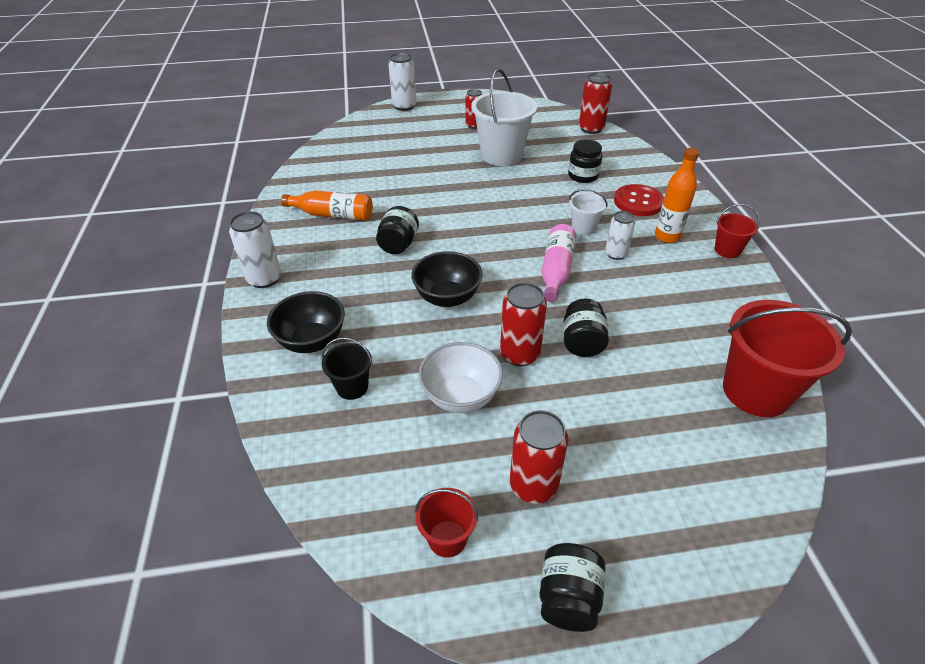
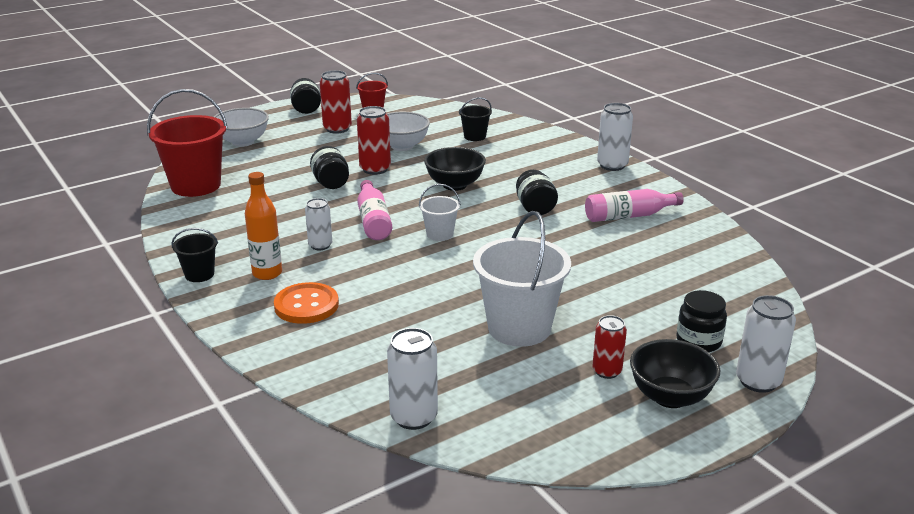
camera: 155 degrees right, 15 degrees down
(312, 341) = (527, 147): black bowl -> black bowl (670, 397)
(333, 215) = (628, 216): orange bottle -> pink bottle
(583, 176) = (389, 324): black jar -> black jar (698, 341)
(583, 228) = (362, 262): white bucket -> white bucket (439, 234)
(591, 129) = (414, 417): red can -> white can
(638, 202) = (306, 305): red button -> orange button
(696, 496) = (243, 142): none -> white bowl
(727, 250) = (199, 274): red bucket -> black bucket

